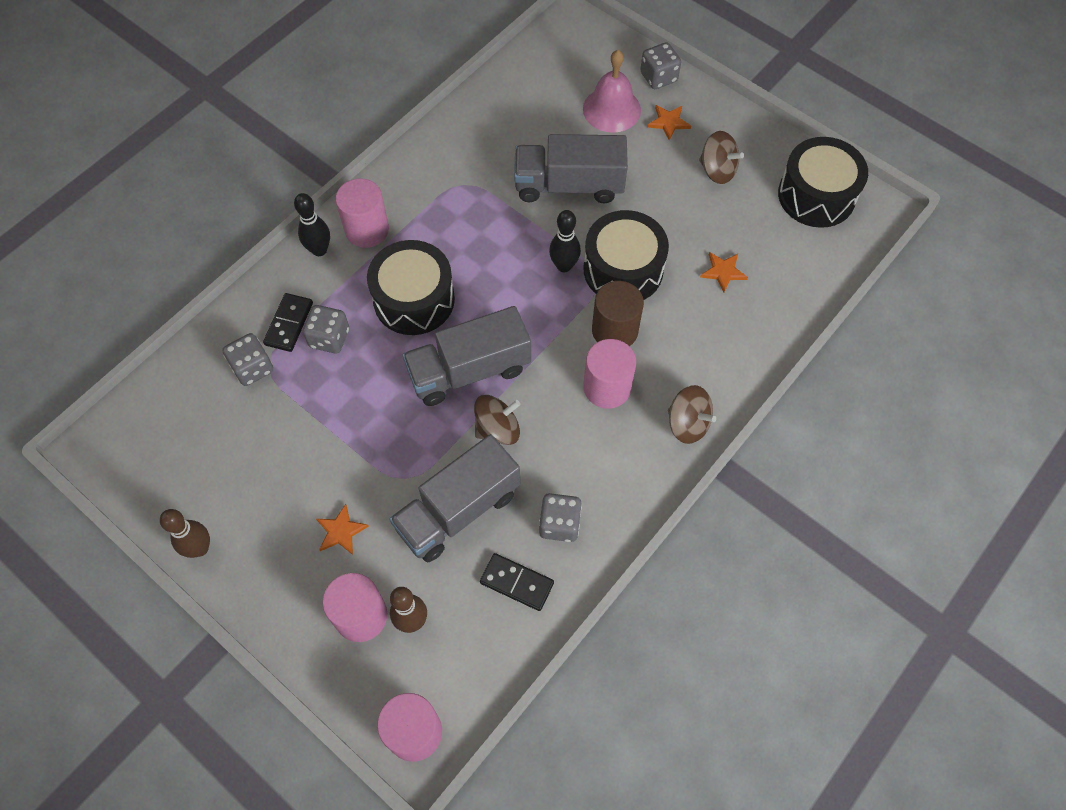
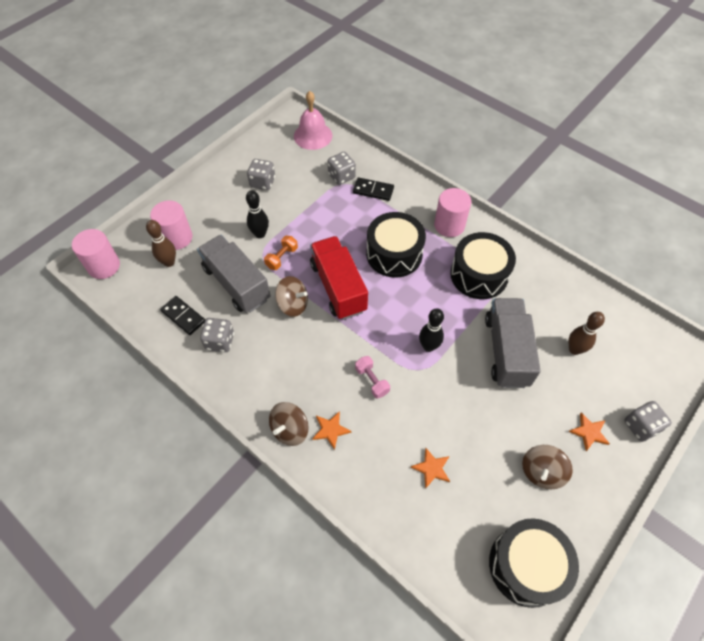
camera: 90 degrees right, 5 degrees down
(200, 548) = (229, 164): brown bowling pin -> brown bowling pin (574, 349)
(319, 250) = (430, 201): black bowling pin -> black bowling pin (260, 234)
(329, 338) = (363, 211): grey dice -> grey dice (262, 182)
(341, 531) = (230, 225): orange star -> orange star (330, 430)
(412, 449) = (281, 257): none -> orange dumbbell
(469, 370) = (338, 287): grey truck -> red truck
(497, 429) = (293, 304): brown spinning top -> brown spinning top turned 45 degrees counterclockwise
(516, 583) = (183, 316): black domino -> black domino turned 75 degrees counterclockwise
(607, 387) = (323, 374): pink cylinder -> none
(611, 109) = (593, 385): pink bell -> pink bell (313, 135)
(615, 330) = (372, 381): brown cylinder -> pink dumbbell
(623, 269) = (428, 388): black drum -> black drum (479, 275)

